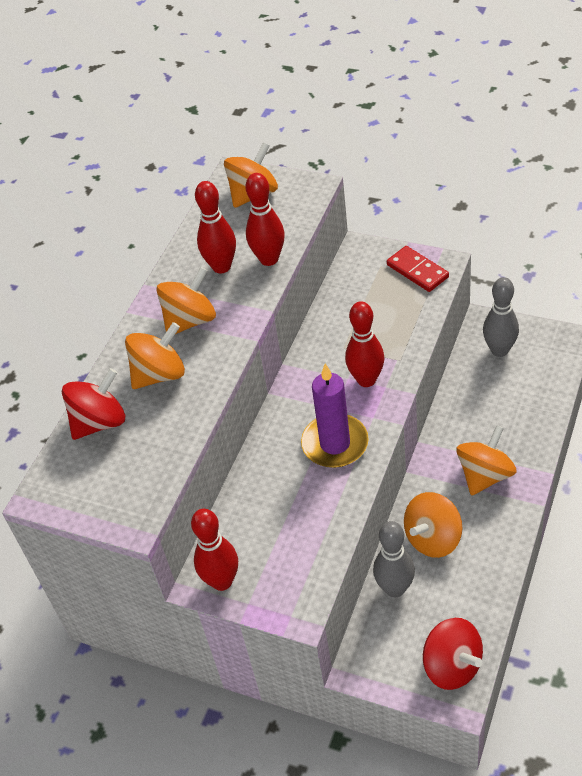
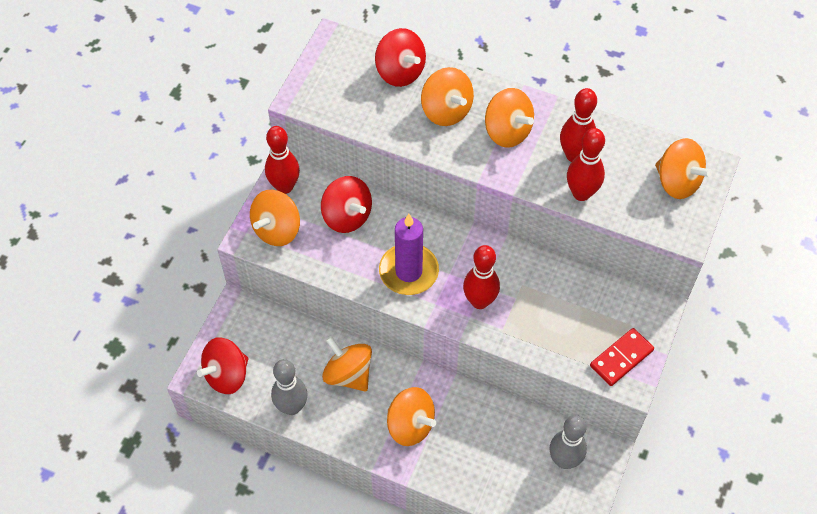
camera: 85 degrees right, 10 degrees up
(264, 510) = (347, 216): none -> red spinning top
(285, 581) = (277, 229): none -> orange spinning top
(395, 588) = (304, 340): grey bowling pin -> grey bowling pin (292, 407)

